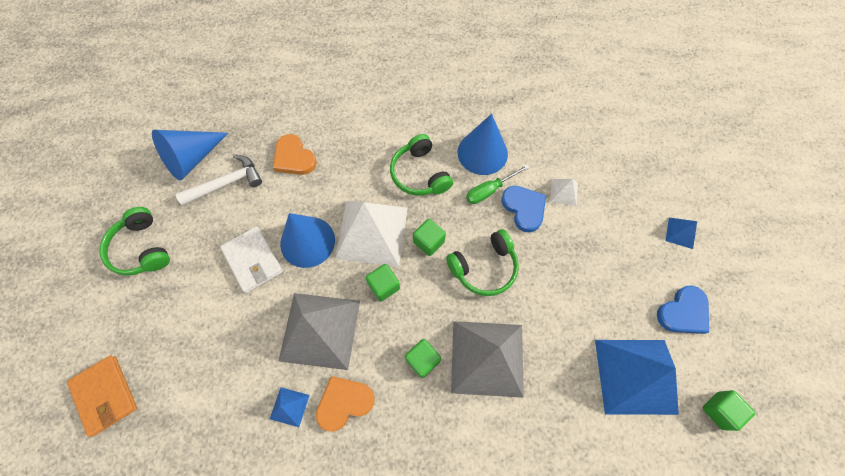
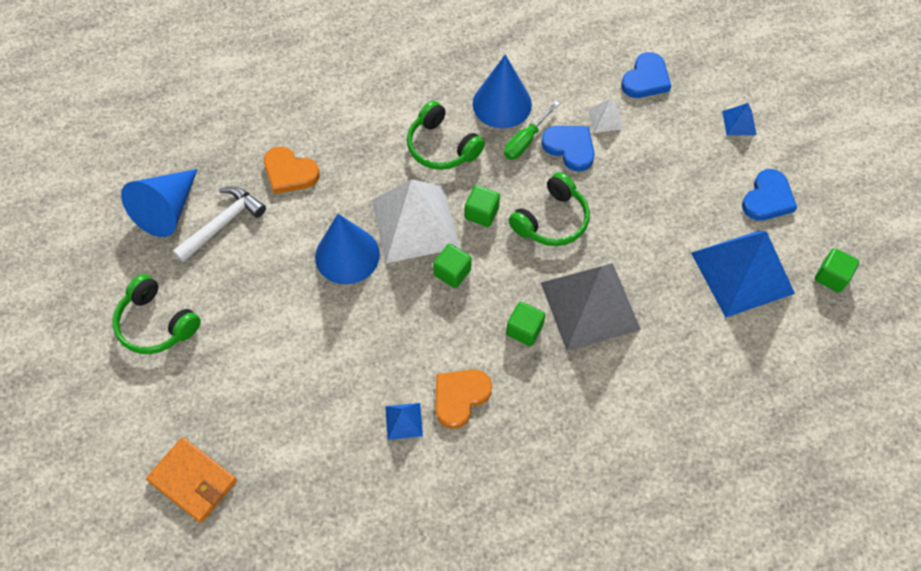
camera: 20 degrees left, 5 degrees down
(253, 260) = (294, 294): white wallet -> none
(320, 330) = (402, 338): grey pyramid -> none
(611, 168) = (646, 79): none -> blue heart

